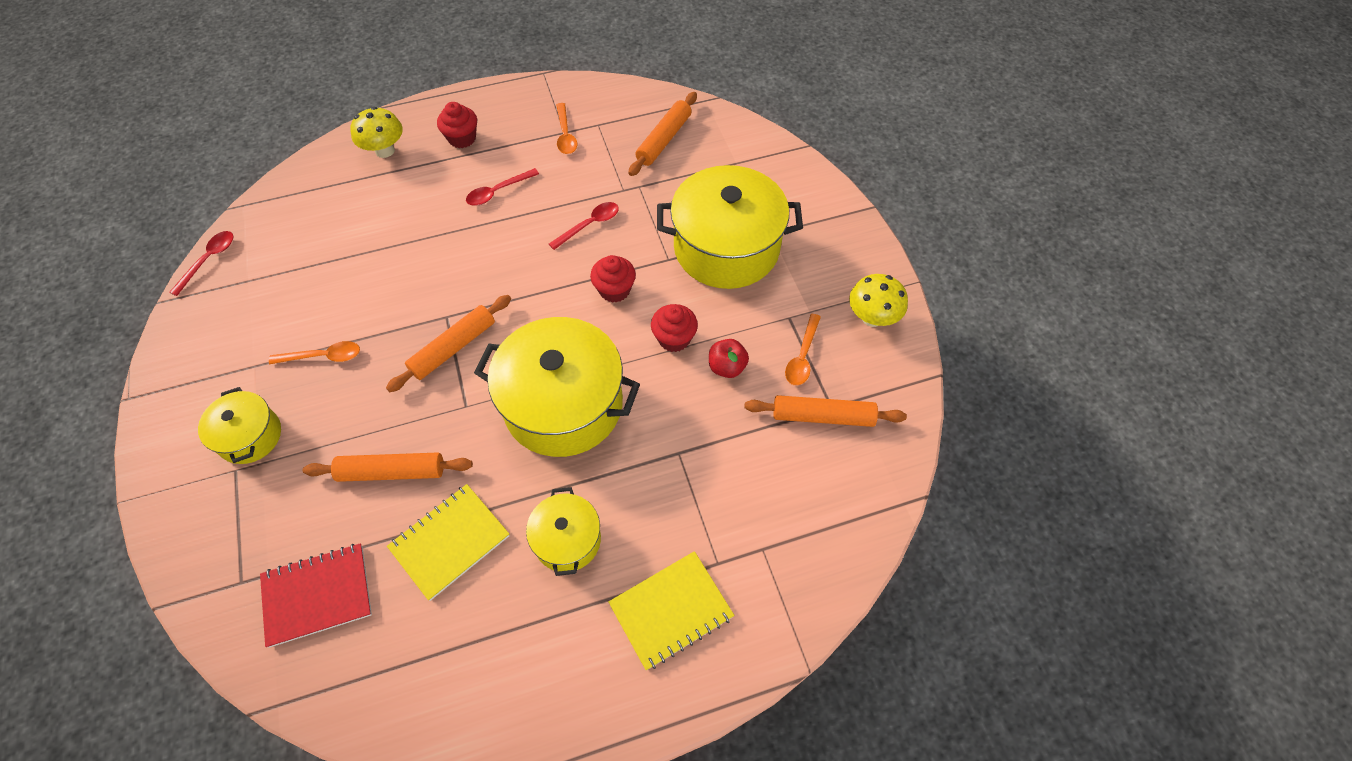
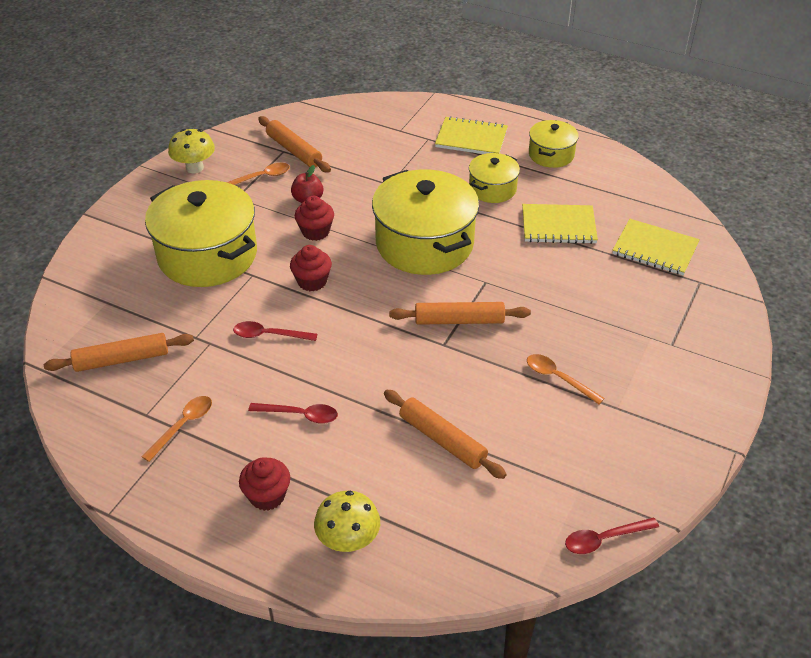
camera: 135 degrees left, 15 degrees down
(250, 436) = (649, 359): yellow pot -> yellow pot (551, 154)
(317, 595) = (655, 249): red notebook -> yellow notebook
(392, 471) = (564, 278): orange rolling pin -> orange rolling pin (442, 440)

